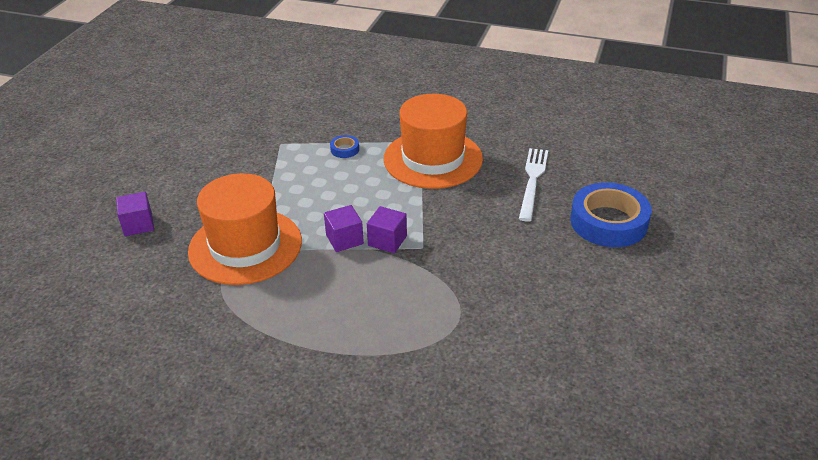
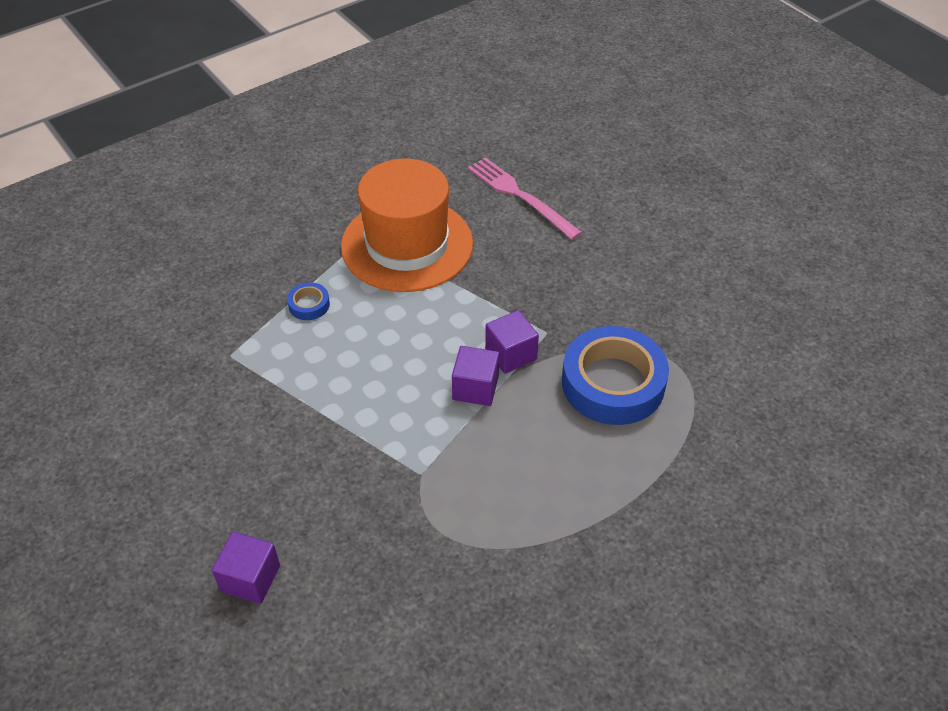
camera: 55 degrees left, 10 degrees up
(245, 246) = (403, 483): orange hat -> none
(532, 181) = (520, 196): white fork -> pink fork
(608, 222) = (629, 185): blue tape -> blue tape (613, 383)

